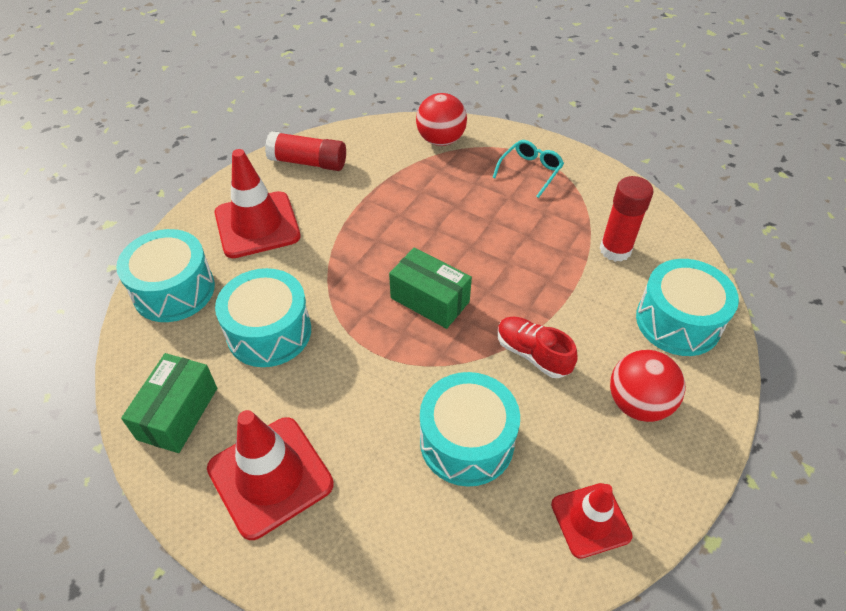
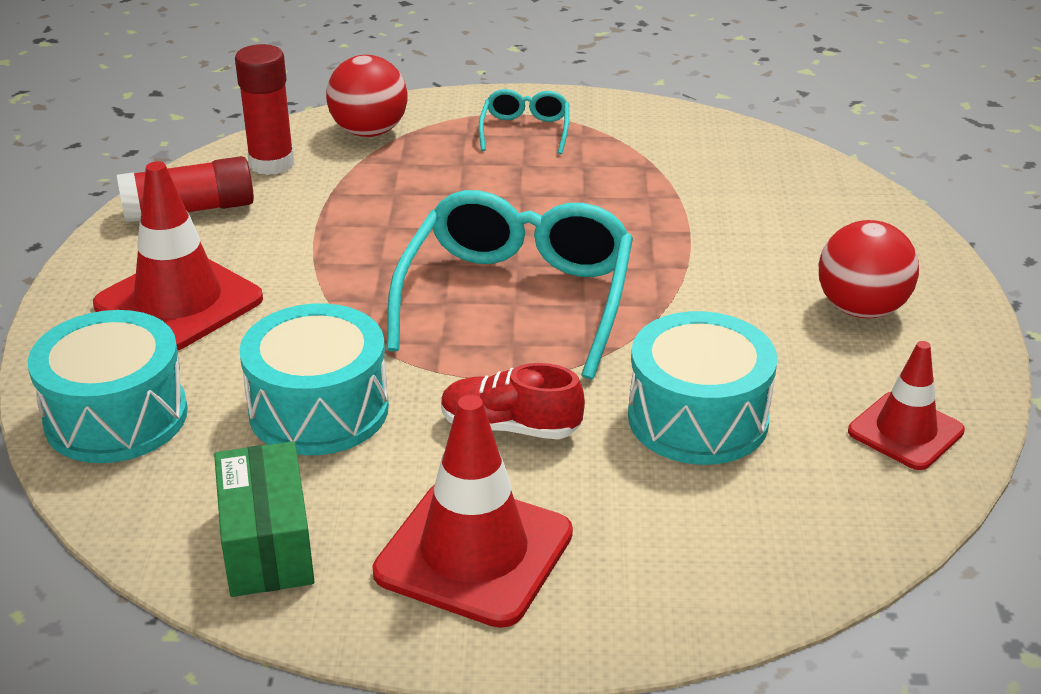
camera: 30 degrees left, 15 degrees down
(430, 300) = (516, 300): green box -> turquoise glasses
(532, 354) = (699, 307): red shoe -> red shoe (510, 427)
(615, 250) = (704, 177): red glue stick -> red glue stick (271, 163)
(678, 321) = (837, 220): turquoise drum -> none

